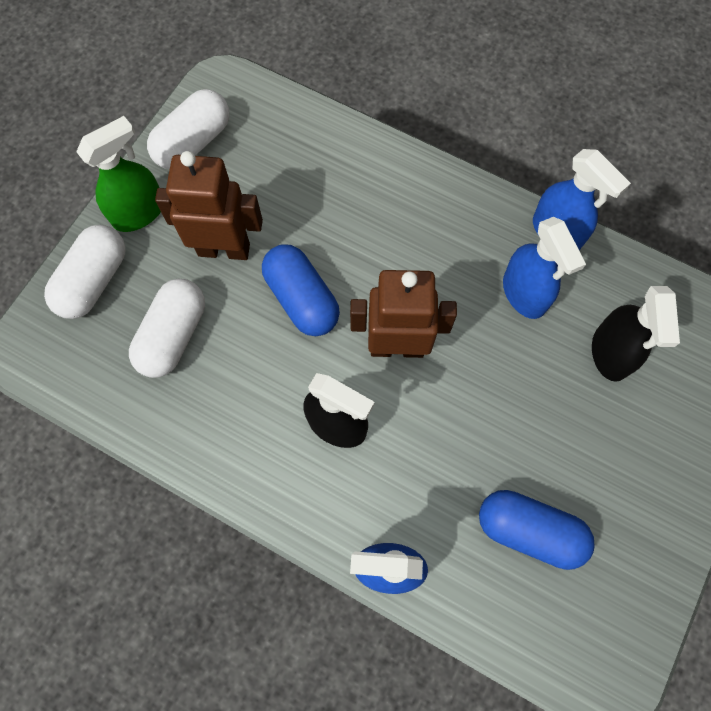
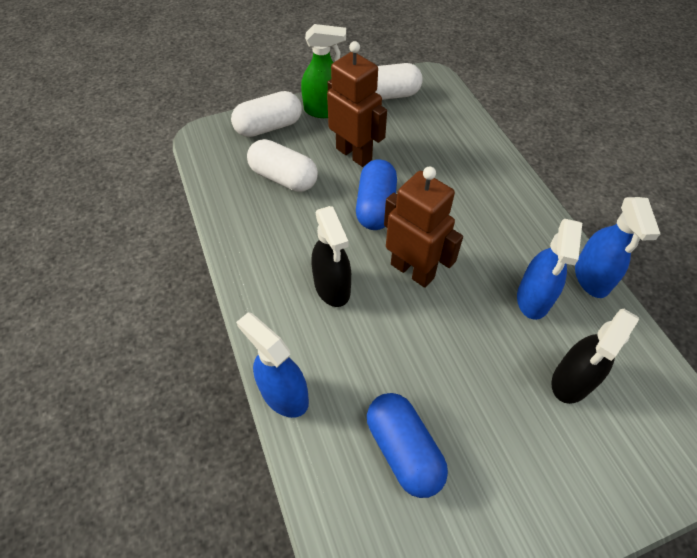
camera: 40 degrees right, 15 degrees down
(173, 335) = (284, 178): white capsule -> white capsule turned 60 degrees clockwise

